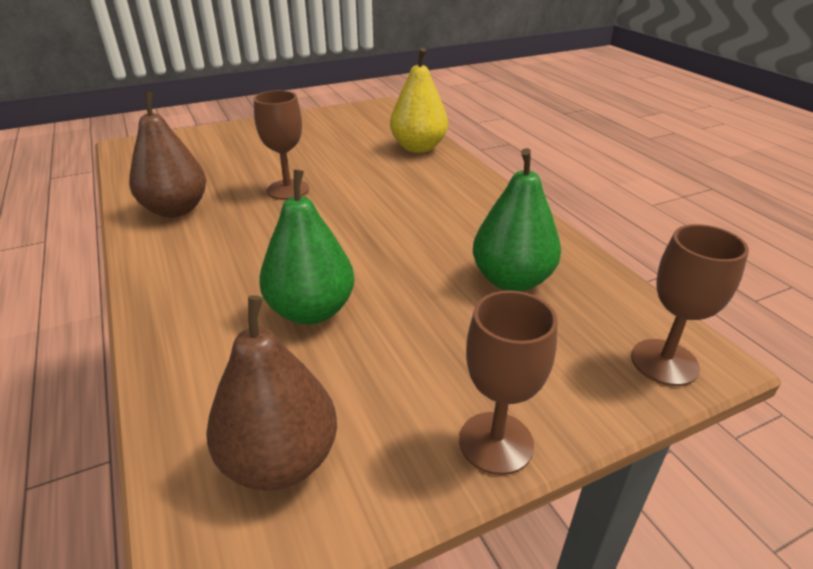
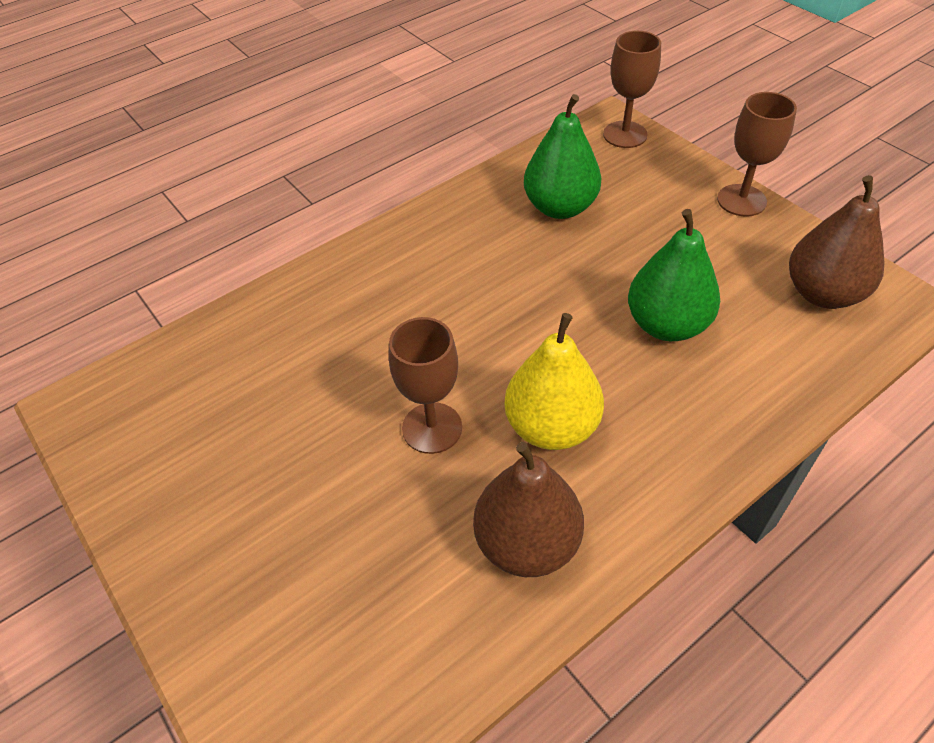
camera: 100 degrees left, 15 degrees up
(418, 147) = (268, 319): yellow pear -> yellow pear (551, 427)

